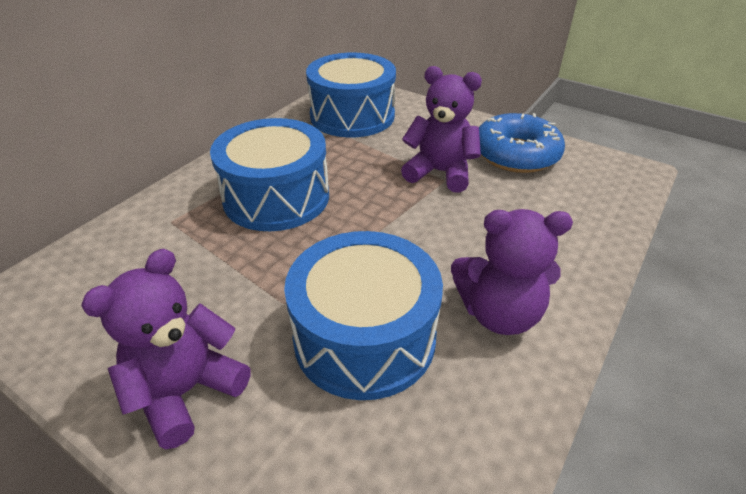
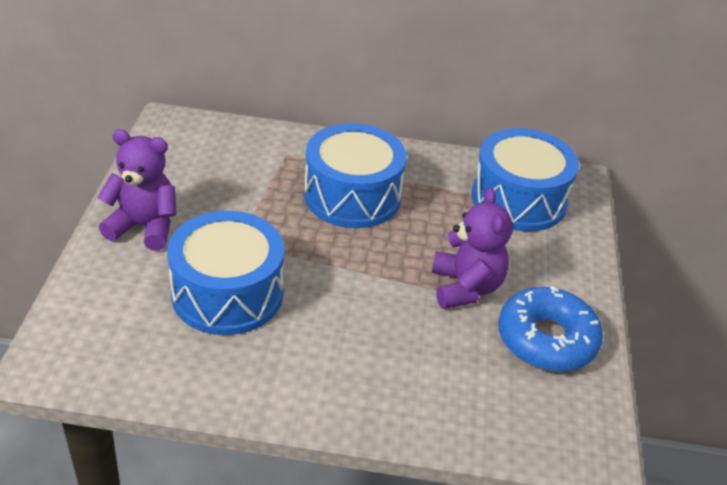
camera: 60 degrees right, 0 degrees up
(499, 313) = (292, 365): purple teddy bear -> none

